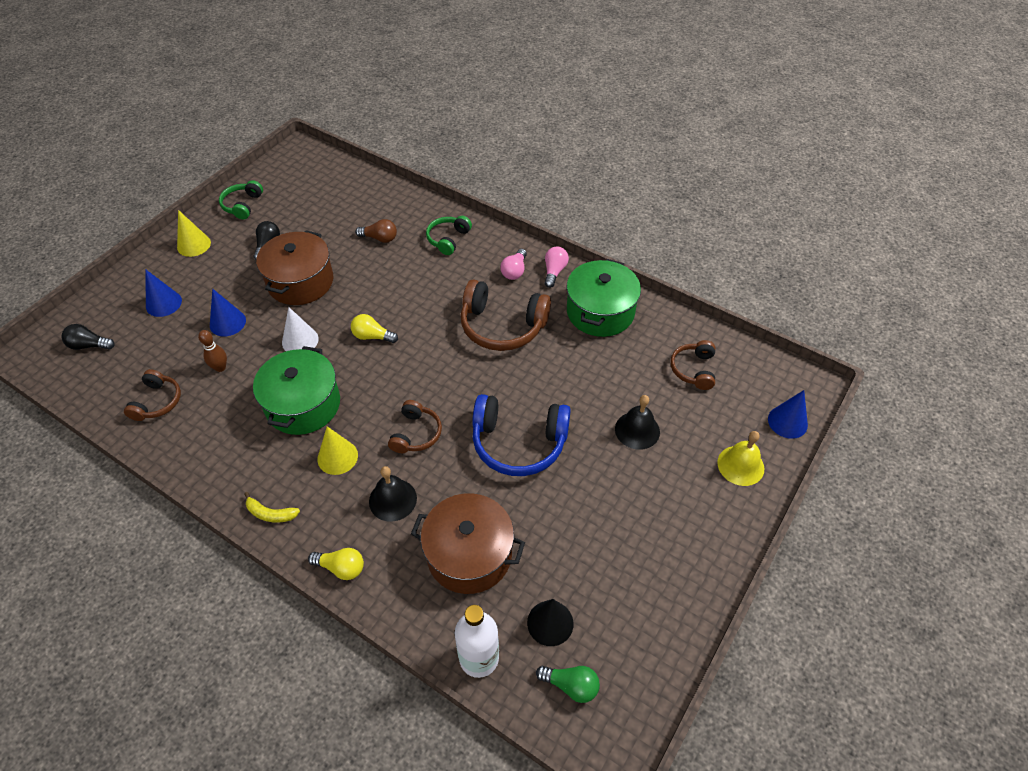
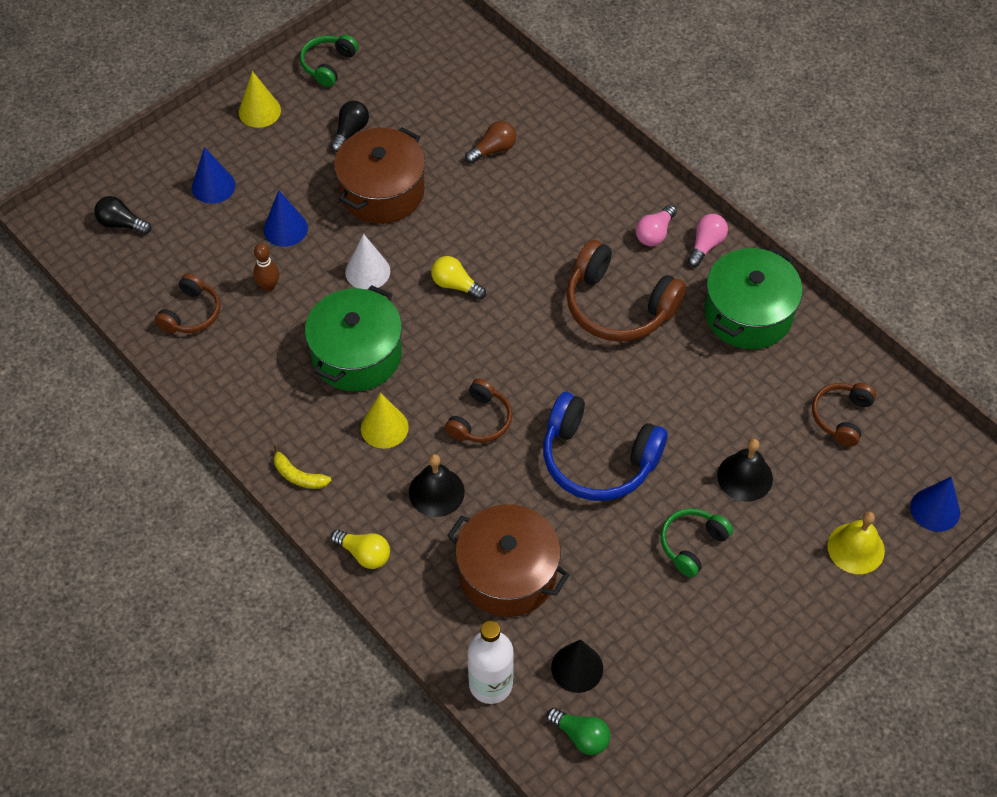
camera: 15 degrees right, 5 degrees up
(379, 238) = (493, 150): brown light bulb -> brown light bulb turned 60 degrees counterclockwise
(448, 239) = (580, 169): green headphones -> green headphones (692, 544)

